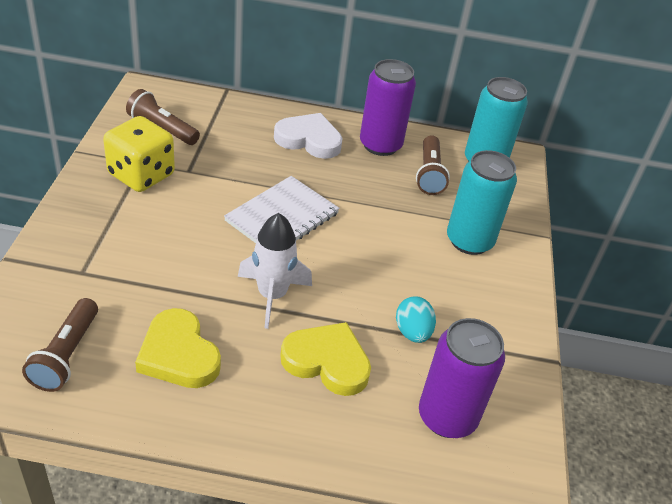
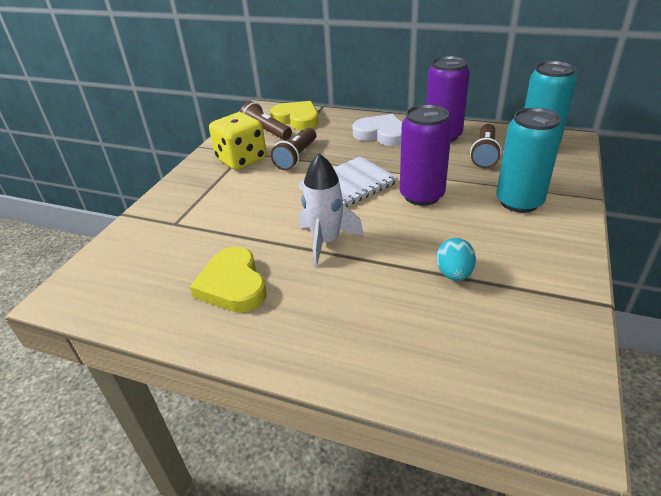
camera: 20 degrees right, 5 degrees down
(66, 355) = (141, 282): brown flashlight -> brown flashlight (296, 157)
(327, 362) = (366, 296): yellow heart -> yellow heart (297, 119)
(447, 417) = (482, 351): purple can -> purple can (421, 195)

